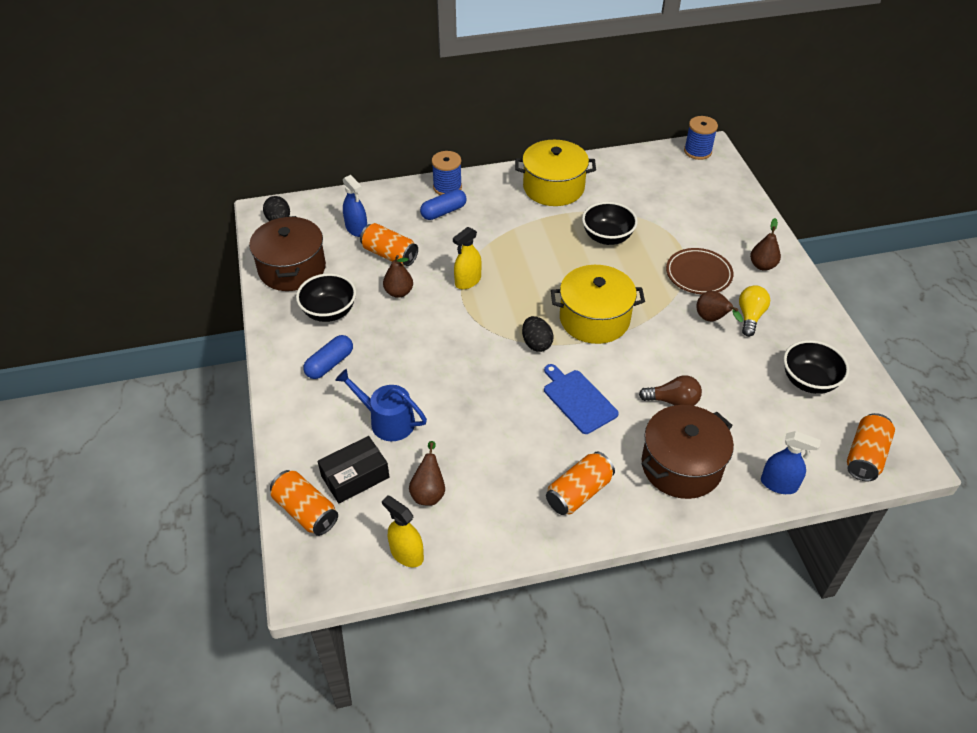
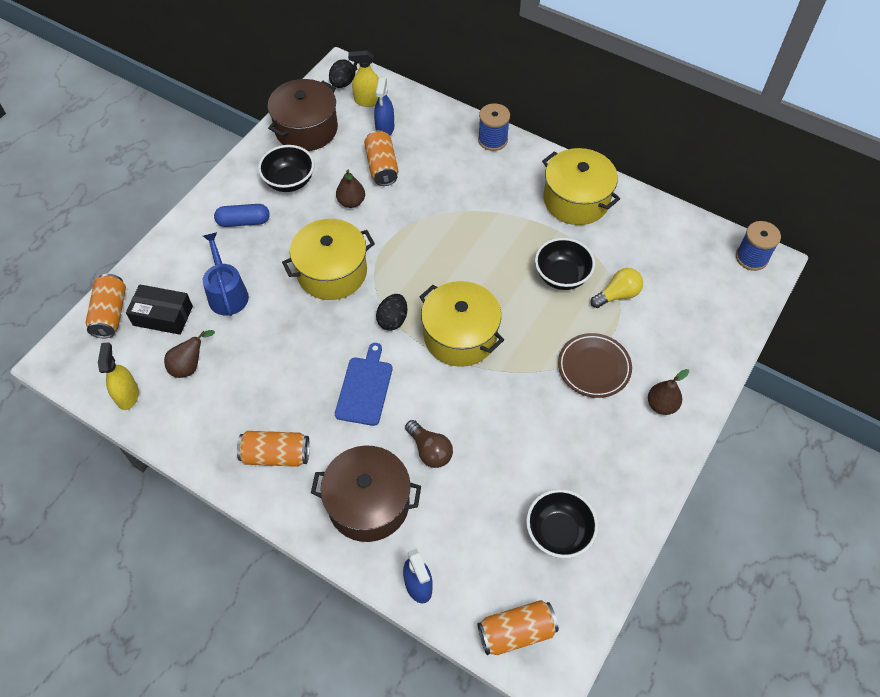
camera: 45 degrees right, 10 degrees up
(443, 212) = (463, 159): blue capsule -> none
(449, 346) = (332, 272): none -> yellow pot
(468, 281) = (408, 231): yellow spray bottle -> yellow spray bottle (368, 101)
(712, 319) = (551, 414): brown pear -> none
(750, 316) = (587, 438): yellow light bulb -> yellow light bulb (617, 295)

